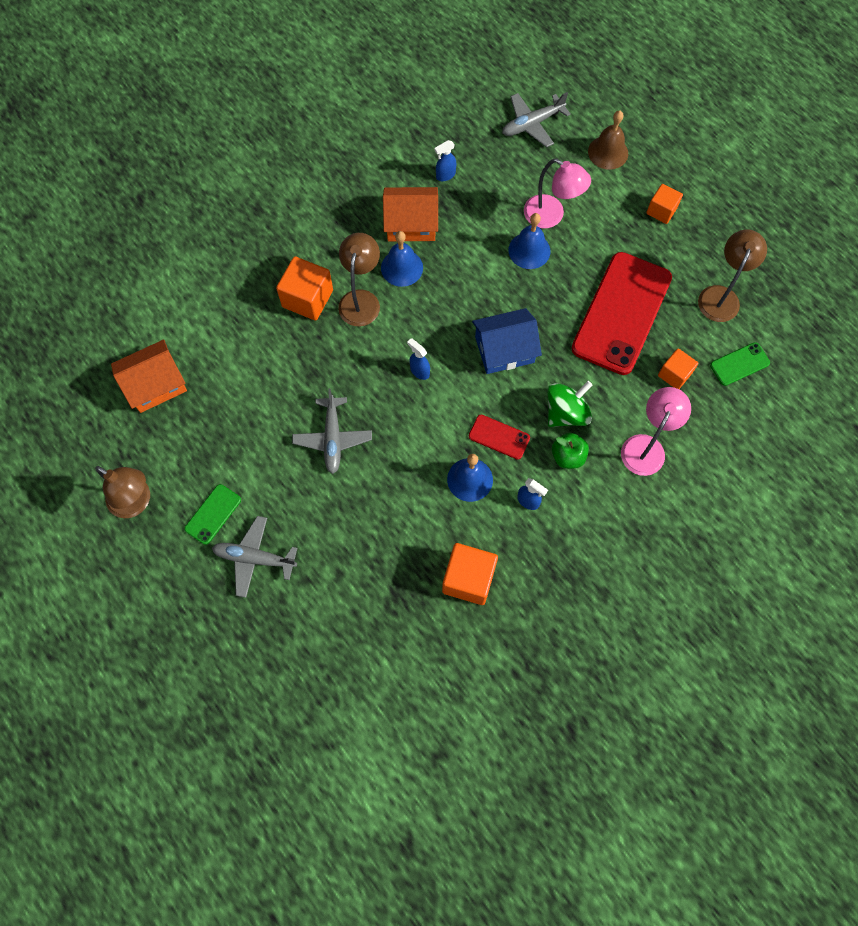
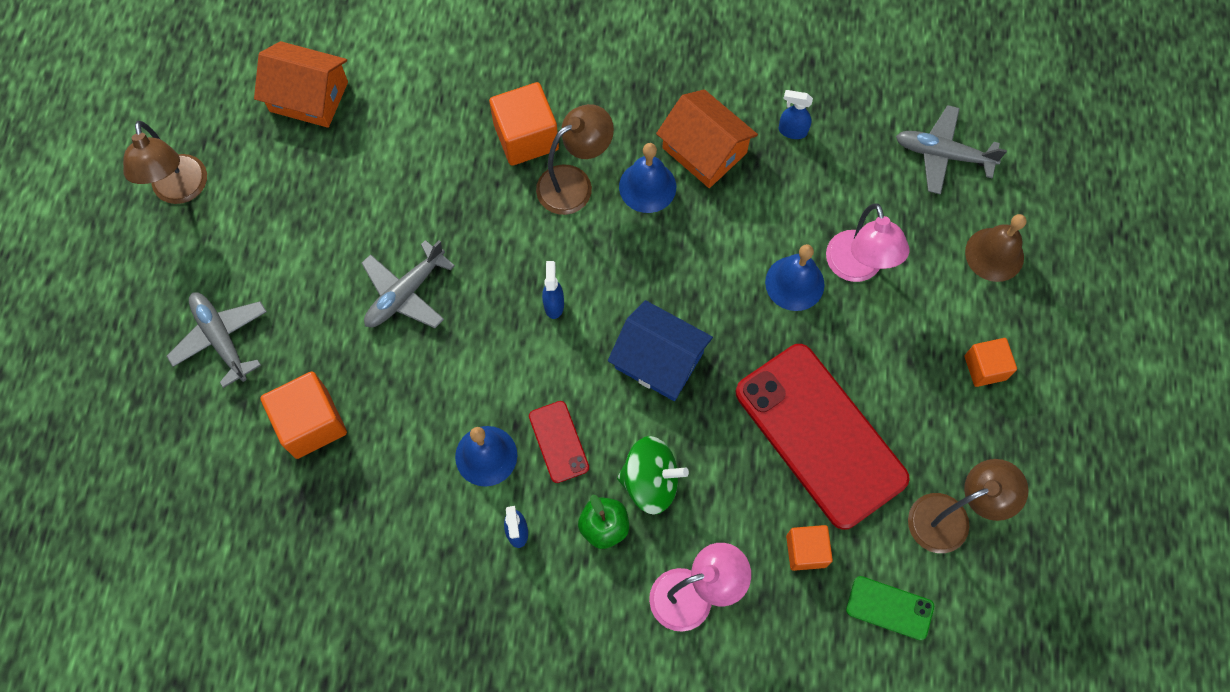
camera: 45 degrees right, 0 degrees up
(213, 514) = (230, 263): green phone -> none
(468, 579) = (381, 549): orange cube -> orange cube (311, 423)
(621, 313) = (820, 435): red phone -> red phone turned 75 degrees clockwise

